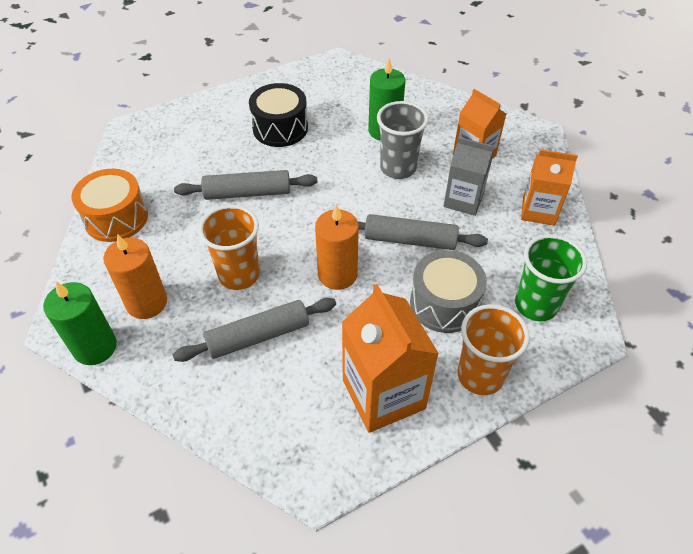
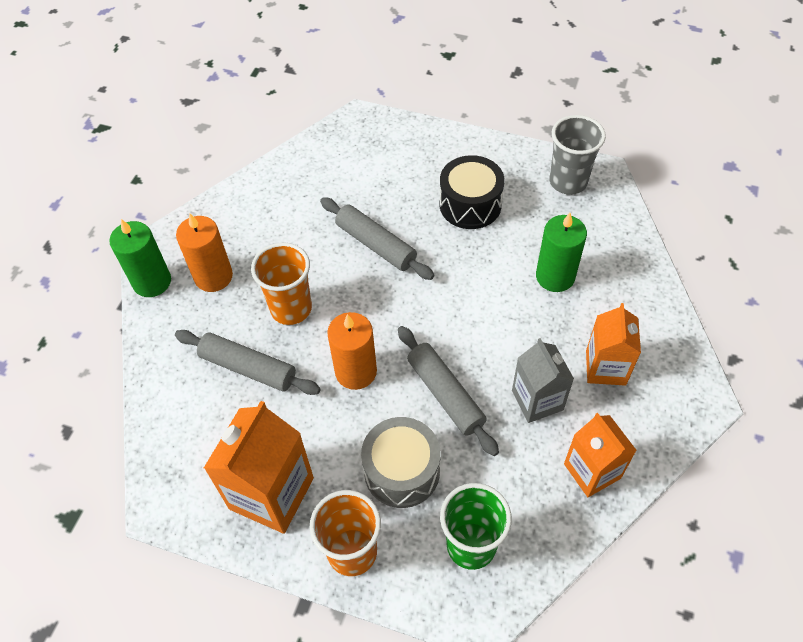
camera: 50 degrees right, 5 degrees up
(116, 218) = (267, 191): orange drum -> none
(398, 168) = (520, 322): grey cup -> grey cup (568, 182)

